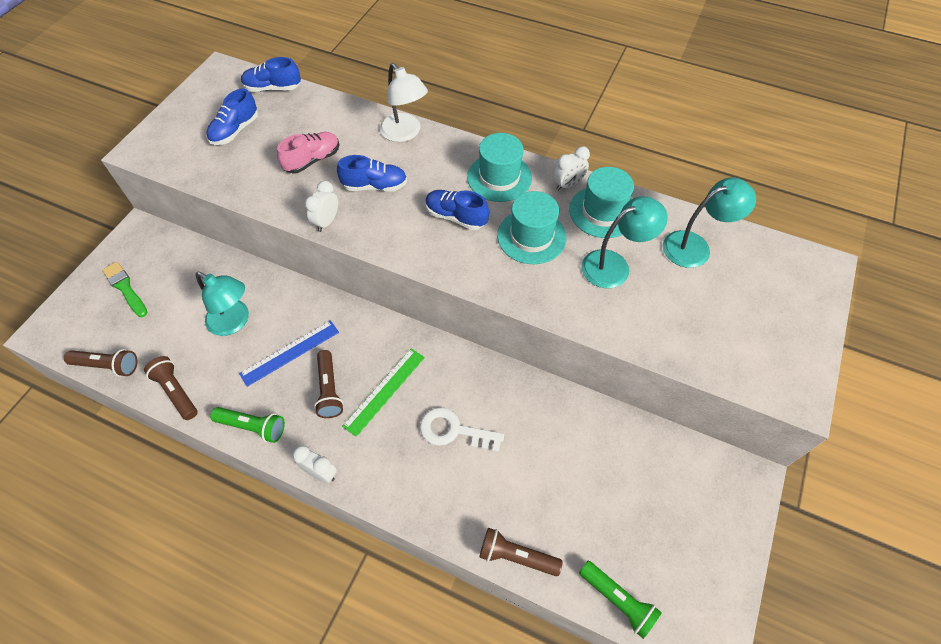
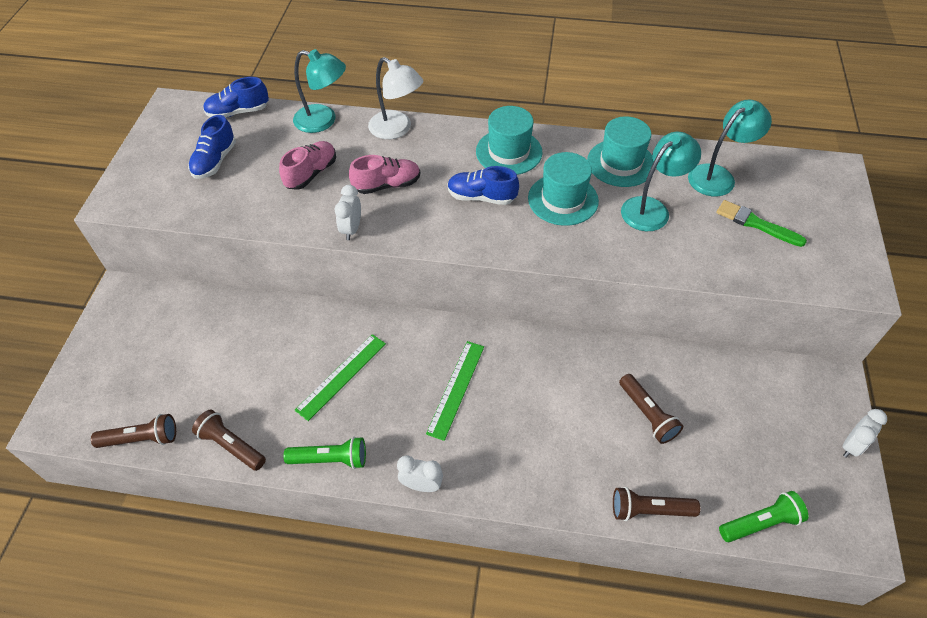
camera: 15 degrees left, 5 degrees down
(125, 288) = (130, 354): green brush -> green brush (756, 224)
(234, 322) = (268, 360): turquoise lamp -> turquoise lamp (323, 121)
(290, 353) = (341, 376): blue ruler -> green ruler
(329, 389) = (398, 402): brown flashlight -> brown flashlight (647, 414)
(375, 186) = (387, 185): blue shoe -> pink shoe
(453, 430) = (541, 409): white key -> none
(568, 185) = (578, 145): white clock -> white clock (851, 446)
(618, 600) = (760, 523): green flashlight -> green flashlight turned 45 degrees counterclockwise

